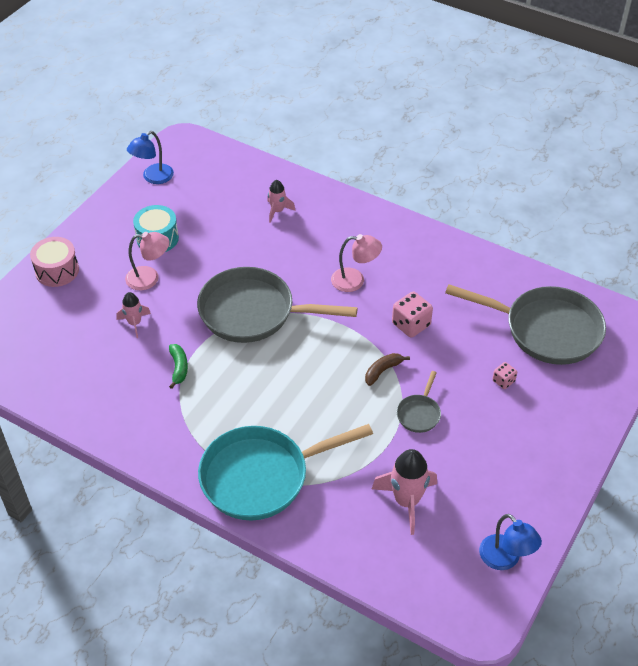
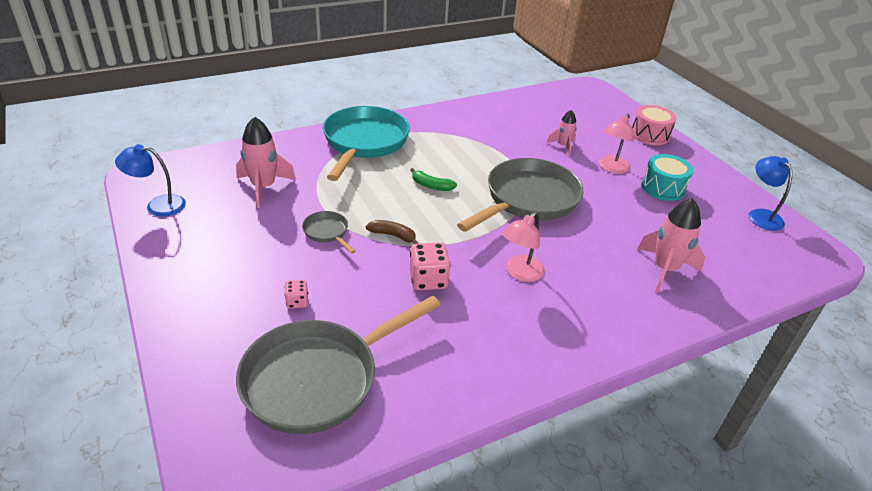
camera: 120 degrees right, 10 degrees down
(179, 368) = (499, 148): green banana -> green banana (431, 186)
(277, 211) = (665, 269): pink rocket -> pink rocket, size x1.70
(382, 371) = (393, 235): brown banana -> brown banana turned 60 degrees counterclockwise

